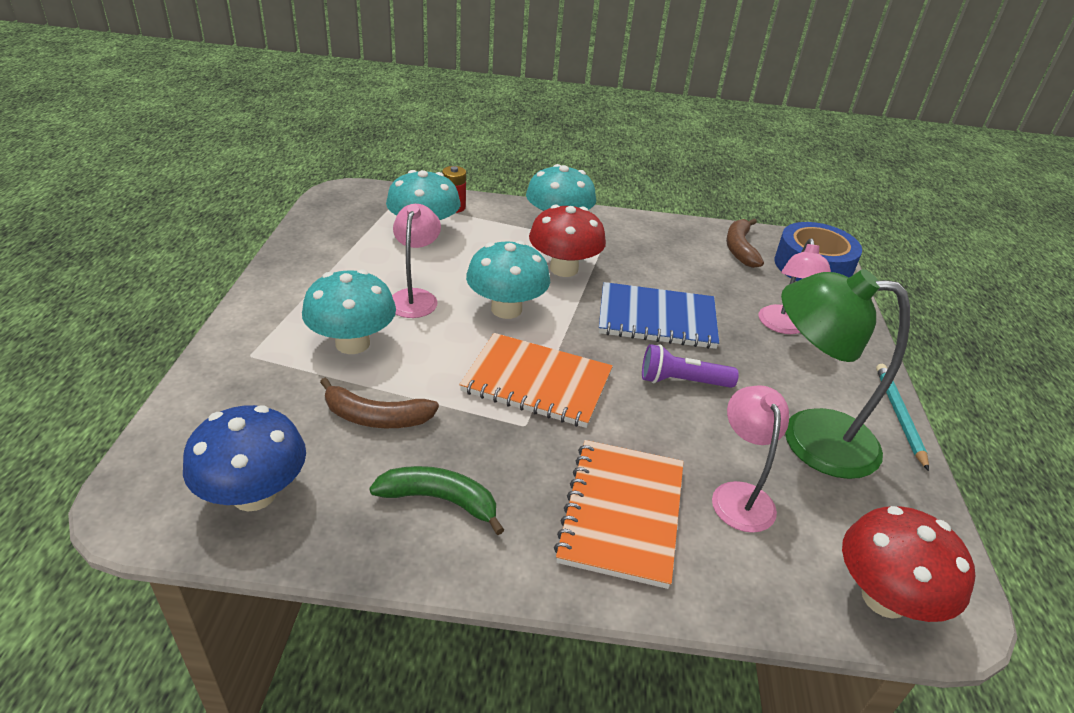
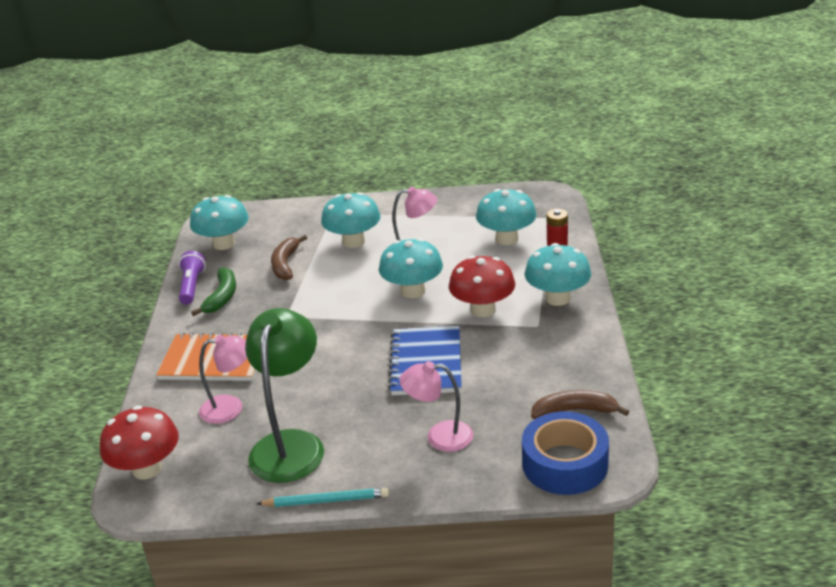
camera: 90 degrees right, 5 degrees down
(254, 494) = (224, 244): blue mushroom -> turquoise mushroom
(537, 382) = (330, 315): orange notebook -> none
(682, 381) = (345, 379): purple flashlight -> purple flashlight (191, 286)

